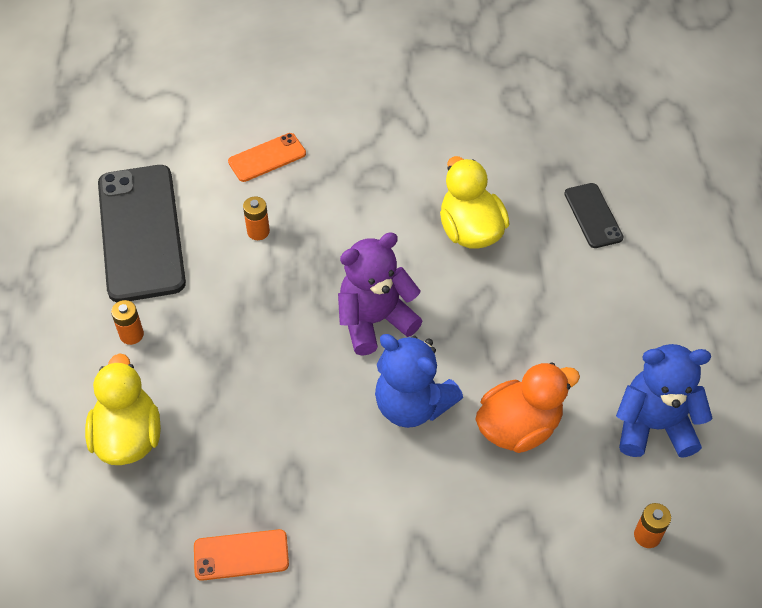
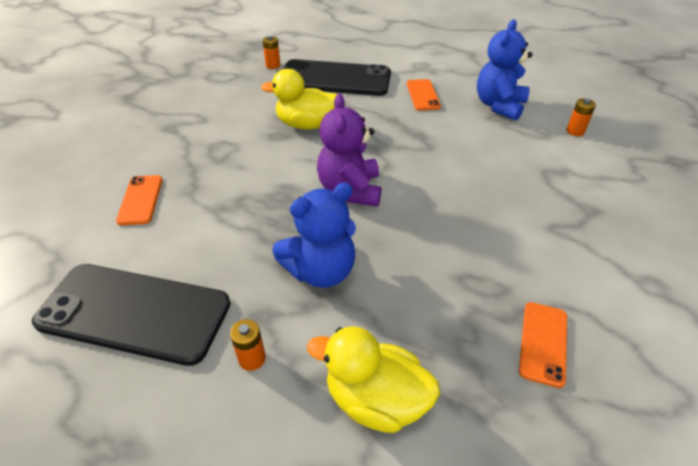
camera: 65 degrees left, 10 degrees down
(258, 231) = (211, 228): orange battery -> orange battery (273, 65)
(412, 405) = (436, 194): blue teddy bear -> blue teddy bear (321, 271)
(518, 427) = (477, 153): orange duck -> none
(593, 215) = (335, 79): black phone -> black phone, size x2.08
(620, 327) = (423, 95): none -> orange phone

